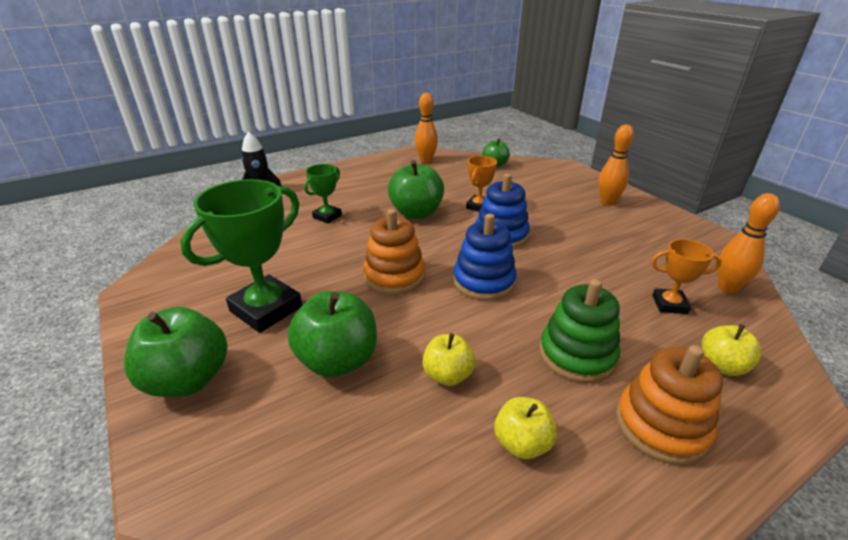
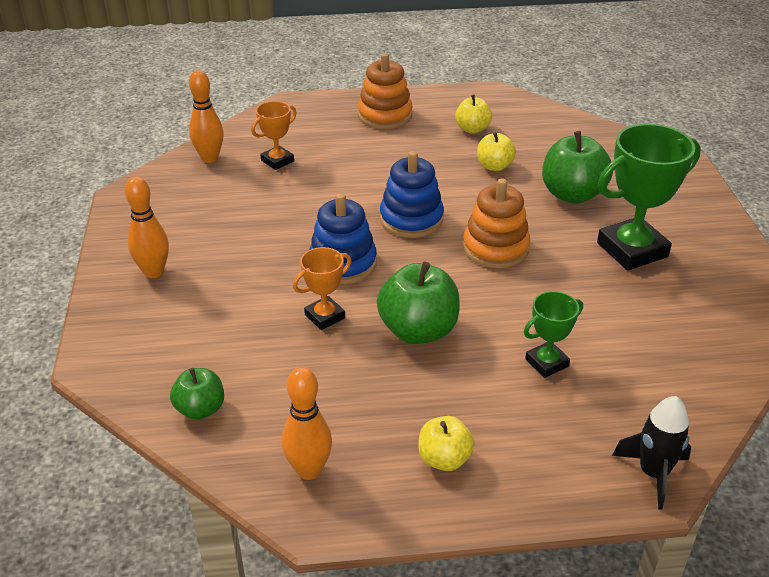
camera: 155 degrees left, 5 degrees up
(188, 379) = (690, 211): green apple -> none
(577, 355) = (392, 153): green stacking toy -> none
(669, 304) = (277, 161): orange trophy -> orange trophy turned 75 degrees counterclockwise
(722, 365) = (304, 125): yellow apple -> yellow apple (444, 459)

